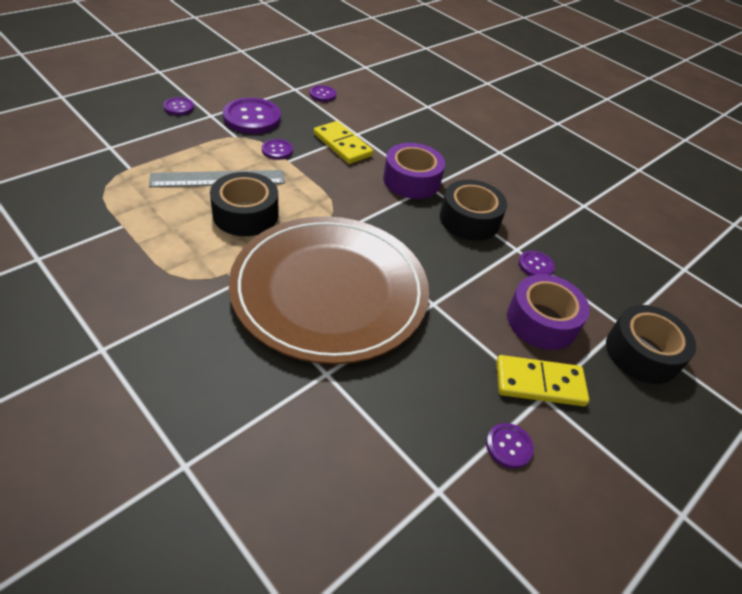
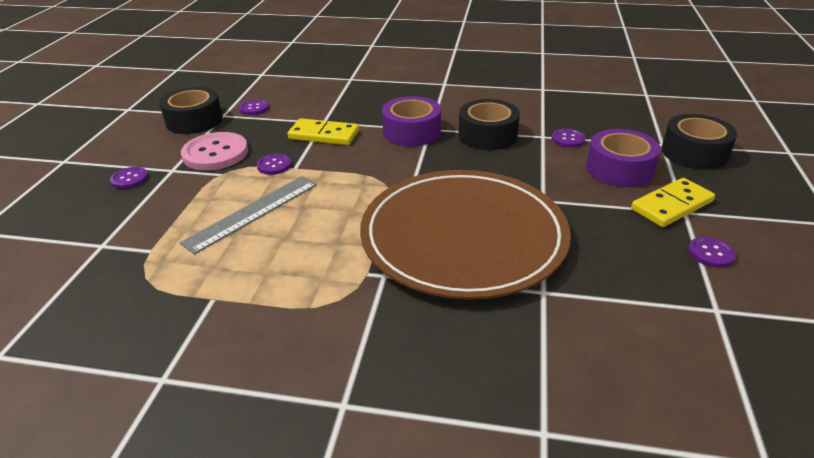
camera: 30 degrees left, 10 degrees down
(245, 214) = (317, 224): black tape -> black tape (194, 121)
(252, 118) = (215, 153): purple button -> pink button

